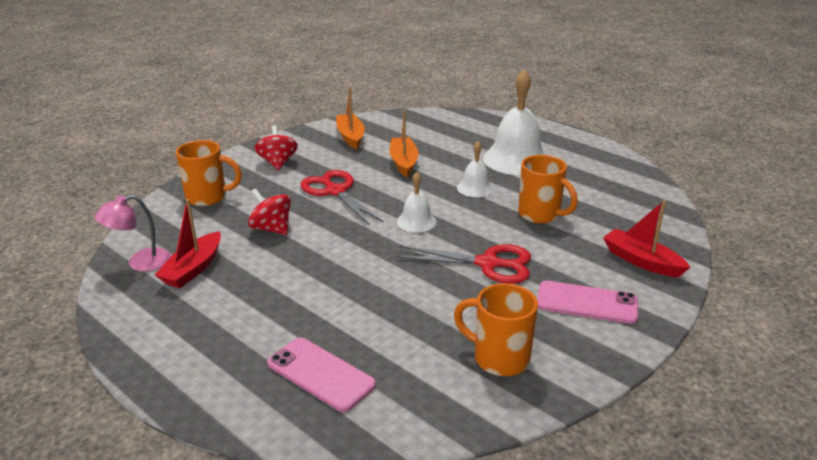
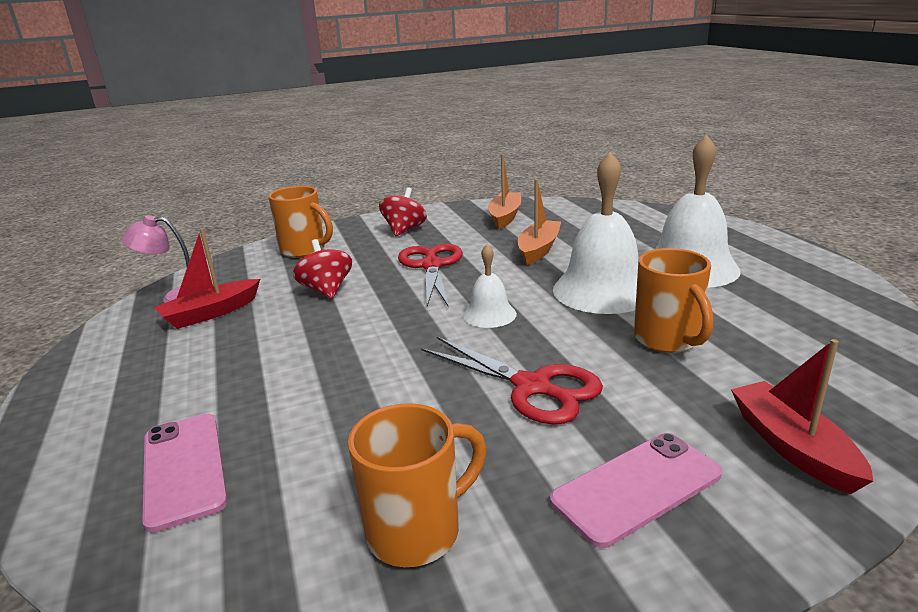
camera: 30 degrees right, 5 degrees down
(475, 188) = (602, 290): white bell -> white bell, size x1.93
(498, 358) = (417, 530): orange mug -> orange mug turned 90 degrees clockwise
(587, 303) = (636, 488): pink phone -> pink phone turned 75 degrees counterclockwise

